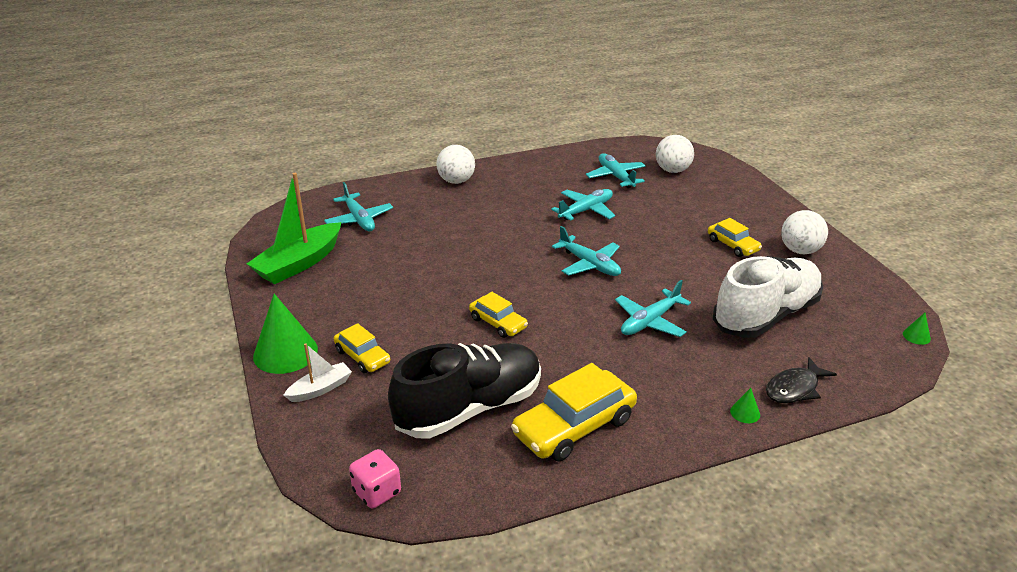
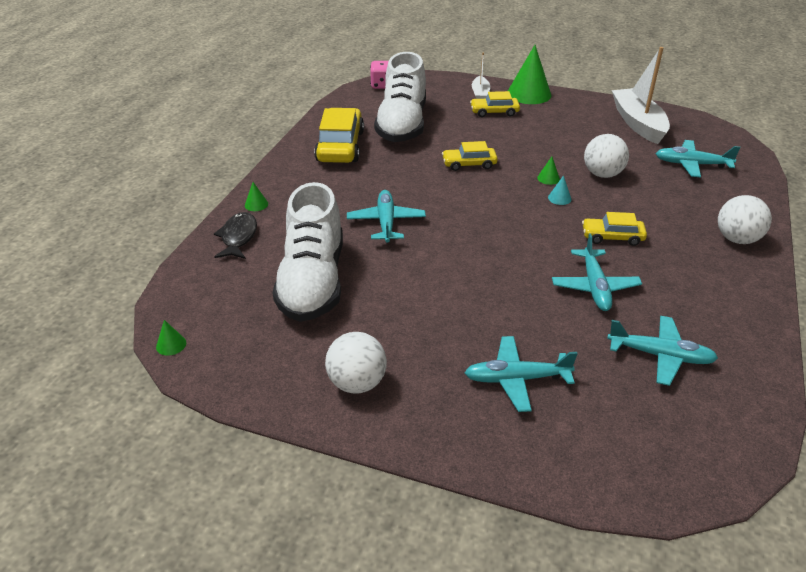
camera: 130 degrees right, 5 degrees up
(299, 263) = (638, 123): green boat -> white boat
(468, 273) = (548, 178): none -> green cone
(469, 408) = (402, 124): black shoe -> white shoe
(494, 257) = (559, 198): none -> turquoise cone
(589, 264) = (495, 237): turquoise plane -> turquoise plane (516, 379)
(672, 170) = (637, 419): white ball -> white ball (602, 174)
(732, 245) = (423, 341): yellow car -> yellow car (612, 237)

